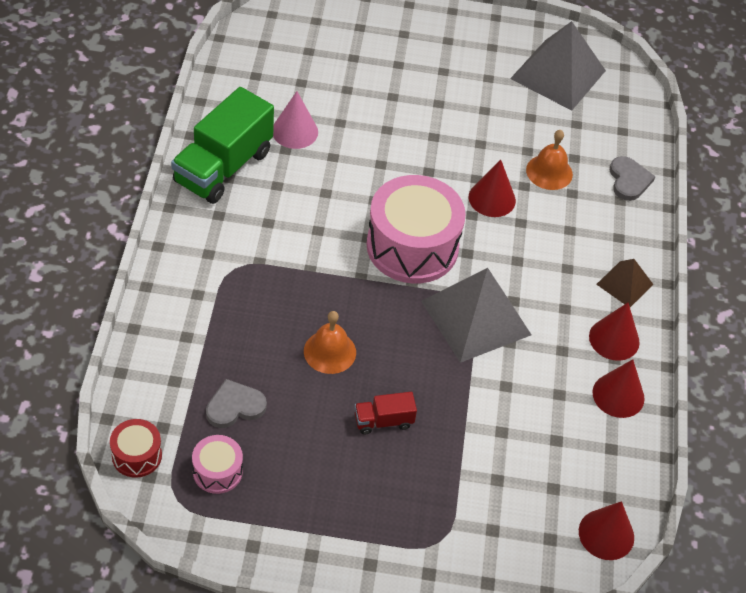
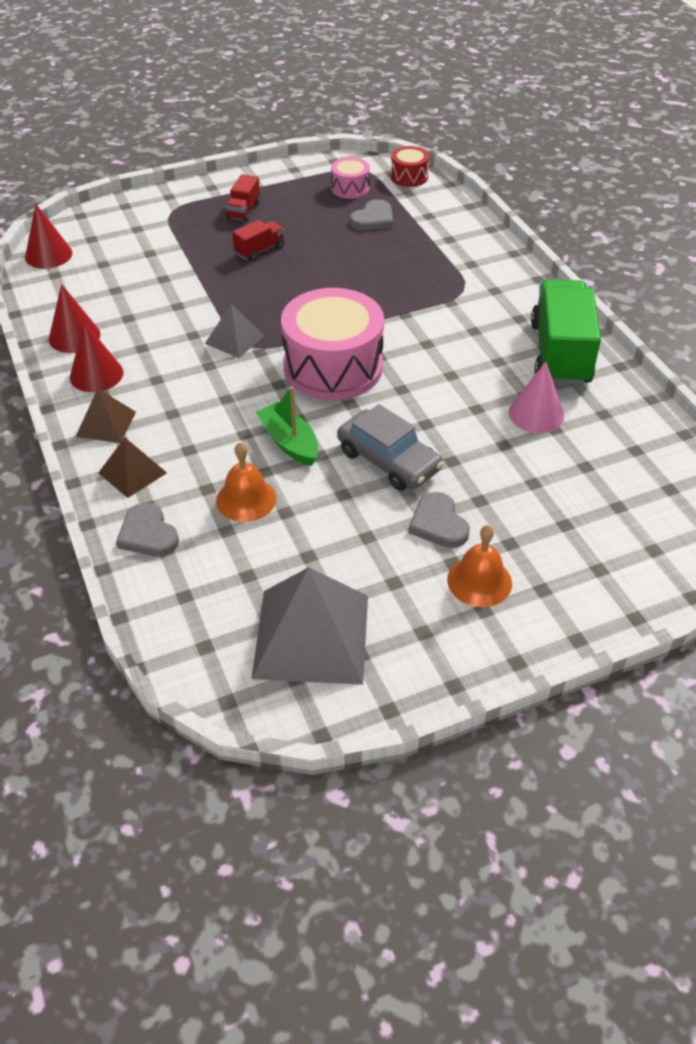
camera: 155 degrees right, 5 degrees down
(329, 351) = (336, 271): orange bell -> orange bell (479, 581)
(360, 496) = (244, 211): none -> red truck
(430, 150) = (388, 460): none -> grey car
(432, 95) = (438, 523): none -> grey heart
(476, 317) = (234, 339): grey pyramid -> grey pyramid, size x0.52
(492, 198) = (289, 442): red cone -> green boat
(620, 231) = (132, 472): none -> brown pyramid

